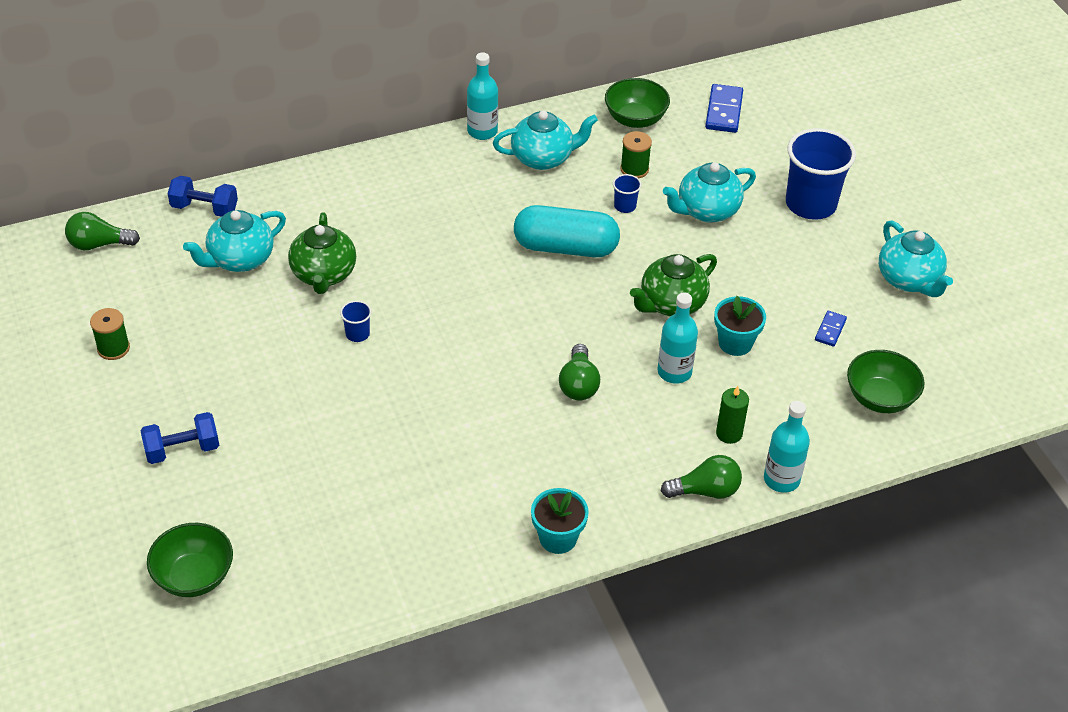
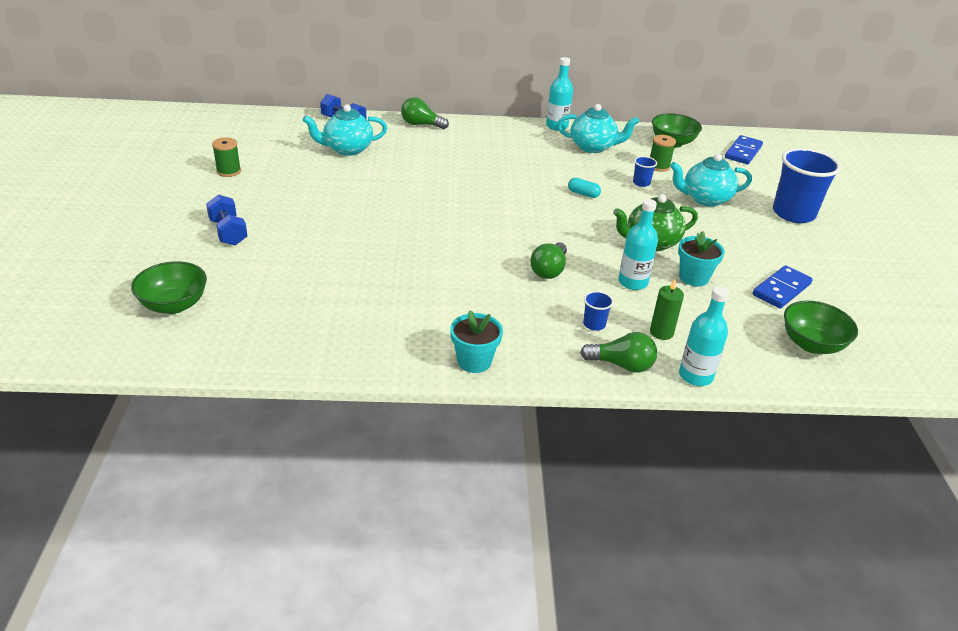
camera: 20 degrees right, 10 degrees down
(99, 244) = (263, 123): green light bulb -> green light bulb (421, 124)
(182, 450) = (228, 232): blue dumbbell -> blue dumbbell turned 60 degrees clockwise
(324, 275) = (398, 169): green teapot -> none
(357, 334) = (399, 203): blue cup -> blue cup (594, 324)
(565, 247) = (583, 194): turquoise capsule -> turquoise capsule, size x0.41
(830, 330) = (781, 289): blue domino -> blue domino, size x1.74
(909, 280) = (865, 276): turquoise teapot -> none

